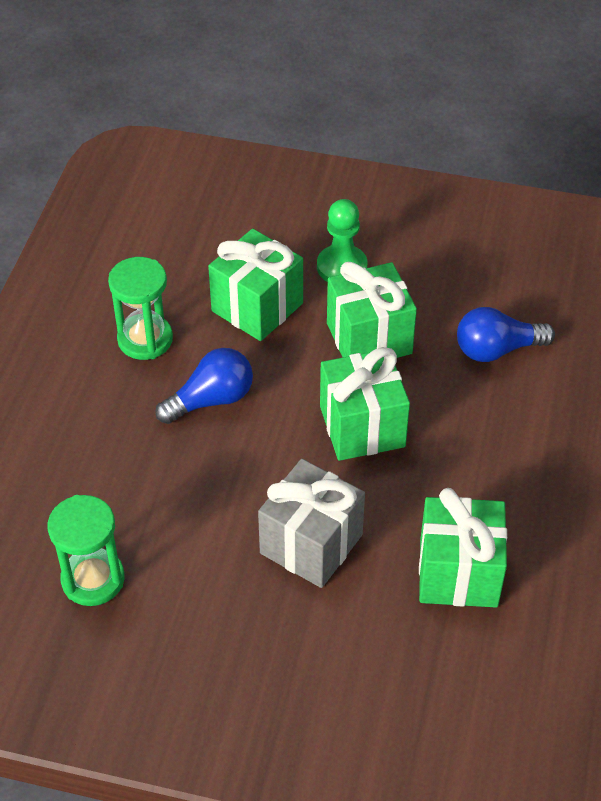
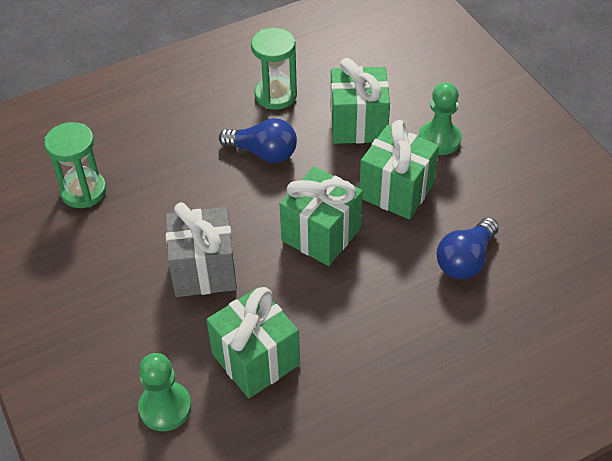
camera: 50 degrees right, 0 degrees up
(447, 680) = (165, 407): none -> green pawn
(496, 350) = (465, 260): blue light bulb -> blue light bulb turned 90 degrees counterclockwise

